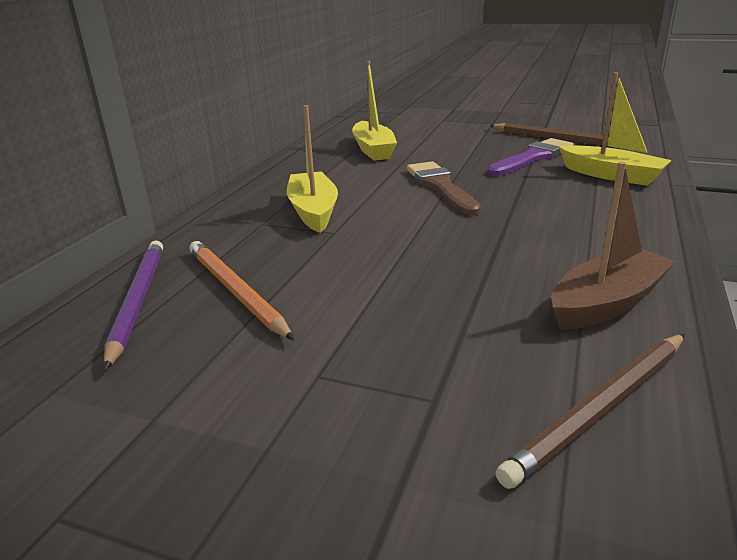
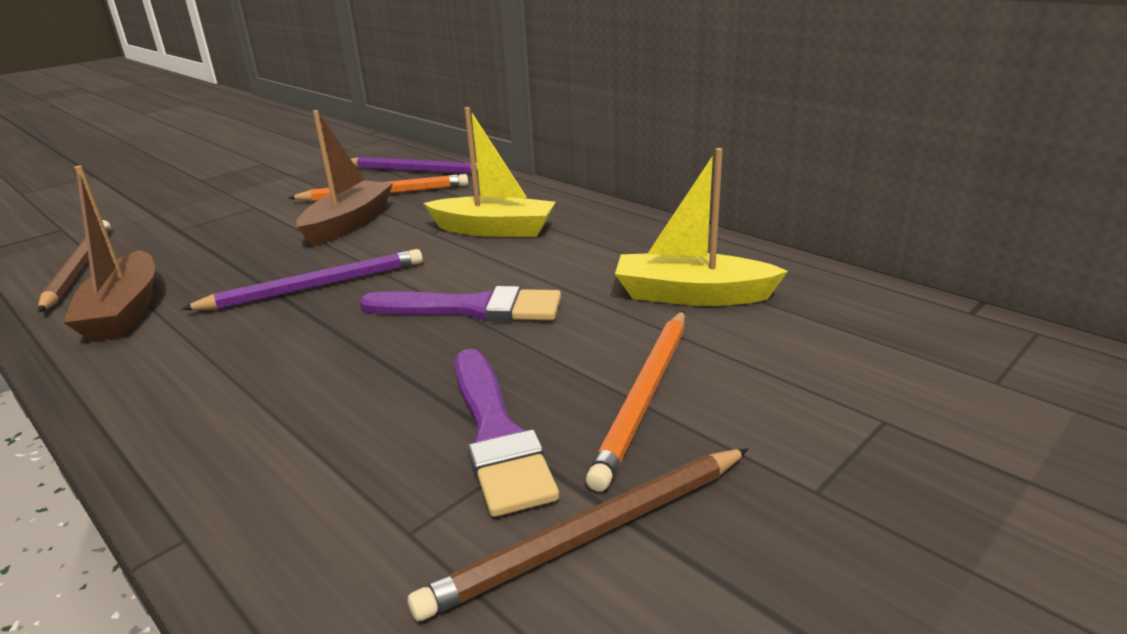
camera: 115 degrees right, 0 degrees up
(337, 277) = (348, 223): none -> brown boat
(441, 187) = (472, 308): brown brush -> purple brush
(469, 240) = (315, 286): none -> purple pencil
(472, 144) = (645, 396): none -> orange pencil
(611, 175) = (310, 483): yellow boat -> none

